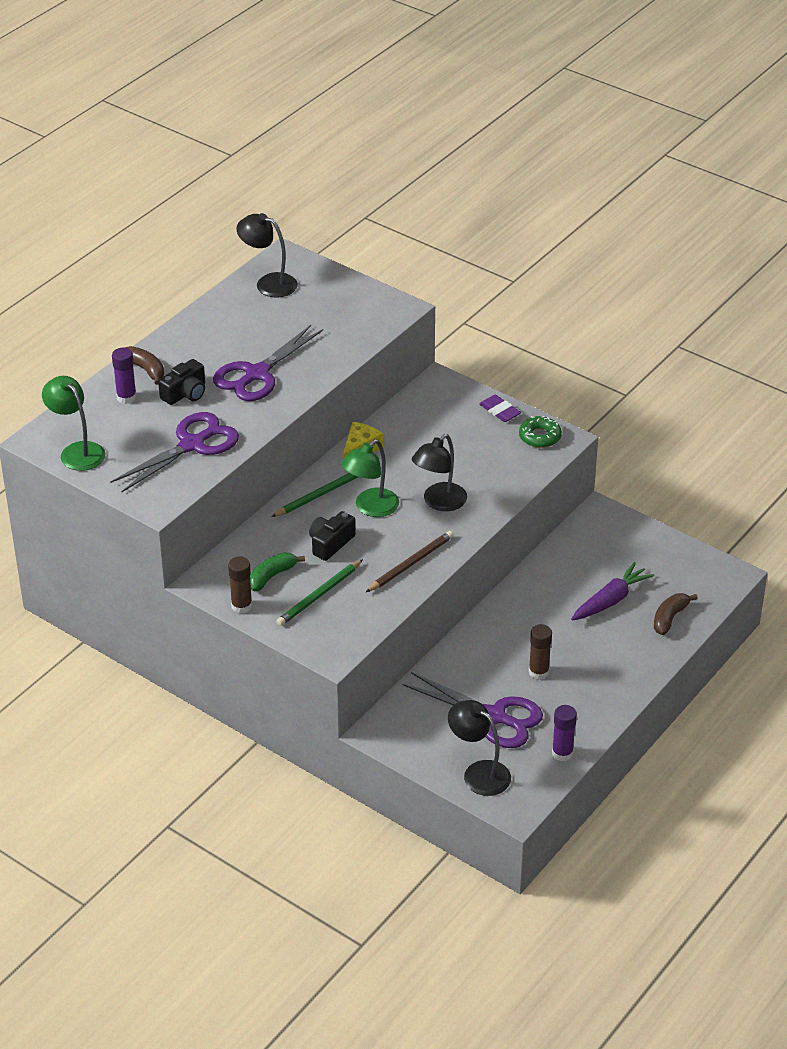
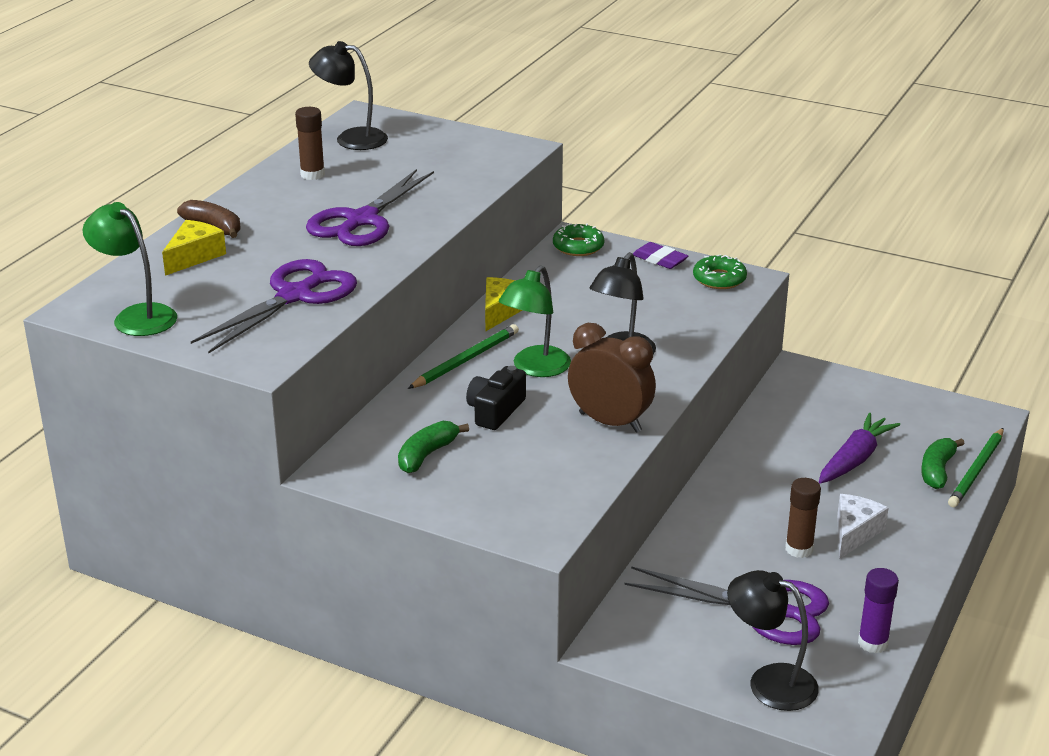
camera: 10 degrees left, 10 degrees down
(126, 397) = (194, 256): purple glue stick -> yellow cheese
(185, 393) = (272, 246): black camera -> none
(241, 606) = (394, 493): brown glue stick -> brown glue stick (312, 174)
(319, 595) = (499, 470): green pencil -> green pencil (976, 470)
(411, 564) = (610, 422): brown pencil -> brown clock
(439, 390) = (578, 247): none -> green donut
(585, 664) = (854, 533): none -> white cheese
(670, 618) = (937, 470): brown banana -> green banana

